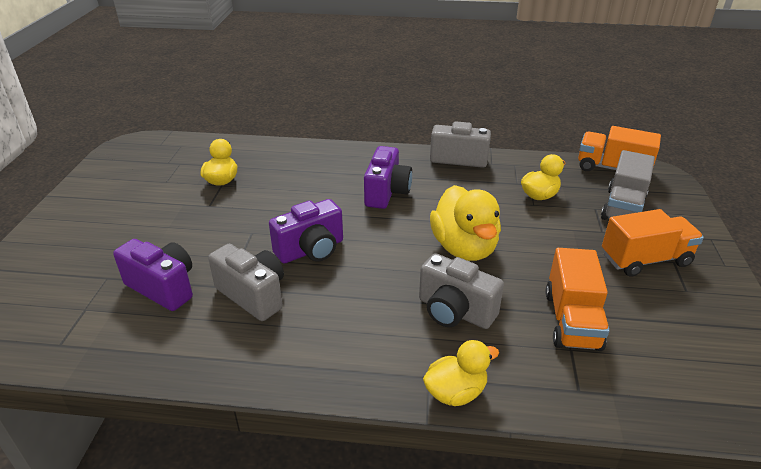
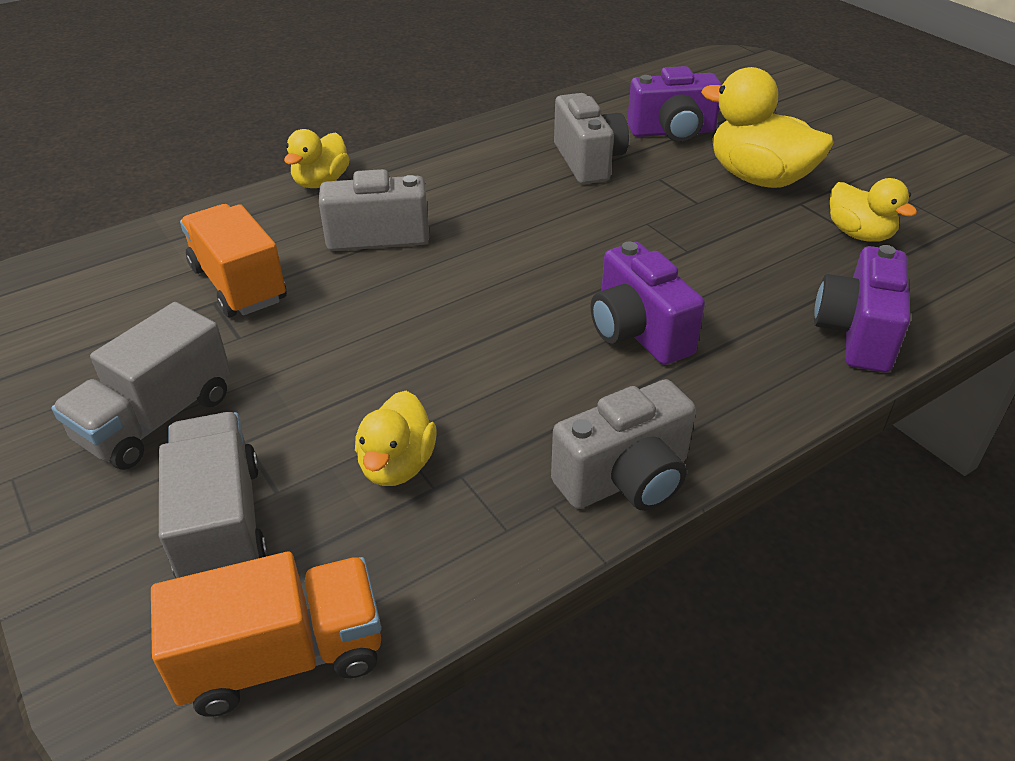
camera: 140 degrees right, 5 degrees up
(253, 295) = (588, 161): grey camera -> grey camera turned 105 degrees counterclockwise
(311, 250) = (605, 217): purple camera -> purple camera (856, 334)
(464, 248) = (435, 306): yellow duck -> yellow duck (759, 178)
(645, 260) = (157, 419): orange truck -> grey truck

